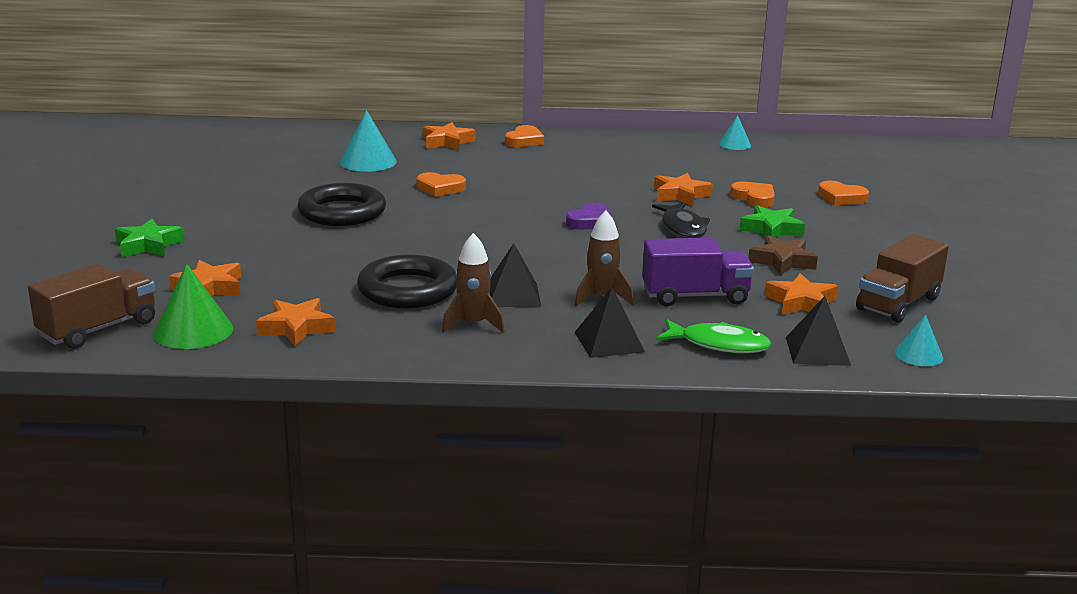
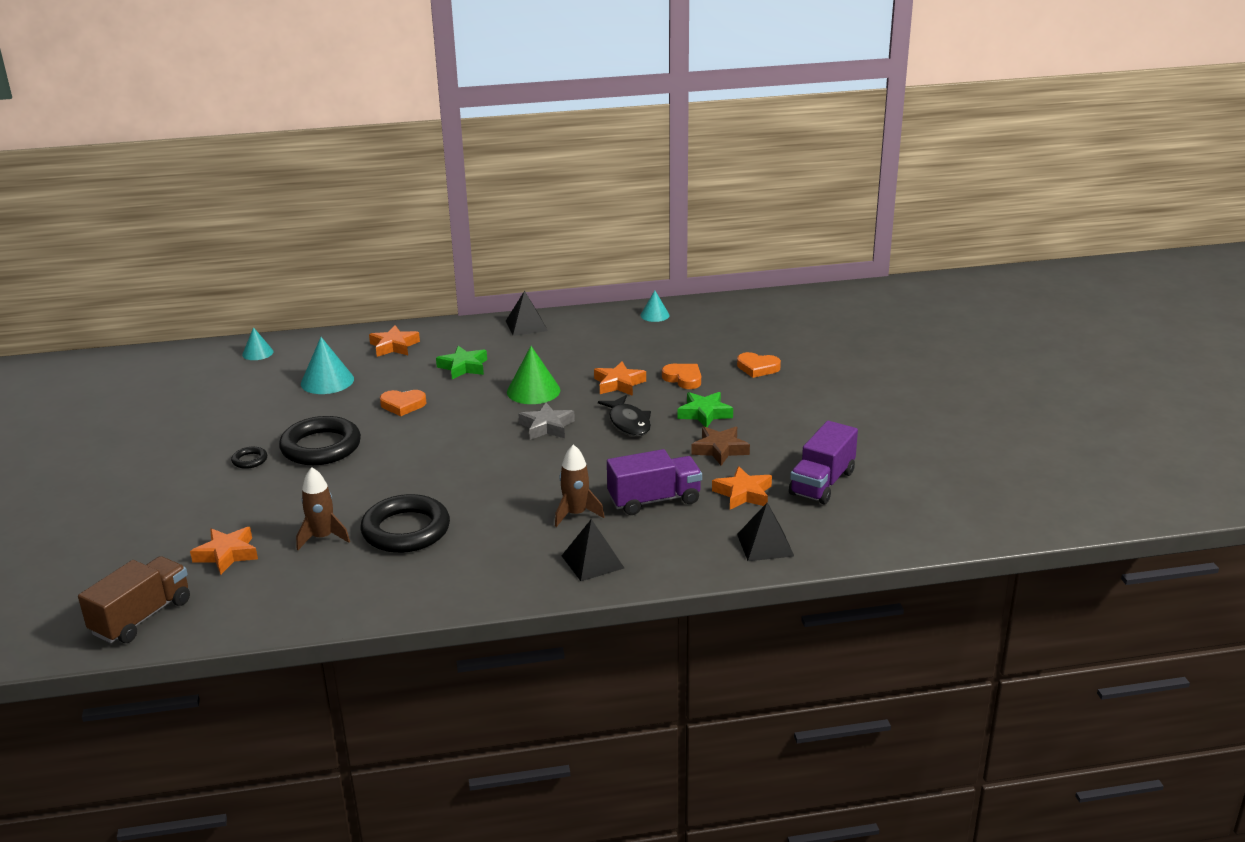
camera: 10 degrees left, 5 degrees up
(148, 245) = (153, 513): green star -> green star (463, 367)
(193, 331) = (229, 606): green cone -> green cone (533, 391)
(264, 215) = (249, 460): none -> black ring
(296, 328) = (320, 588): orange star -> none
(473, 324) = (473, 560): brown rocket -> brown rocket (322, 537)
(512, 295) = (499, 522): black pyramid -> black pyramid (526, 325)
(524, 141) = (465, 335): orange heart -> none
(590, 221) = (547, 427): purple heart -> grey star
(719, 345) = (684, 550): green fish -> none
(898, 304) = (822, 483): brown truck -> purple truck
(918, 355) = (846, 536): turquoise cone -> turquoise cone (257, 353)

